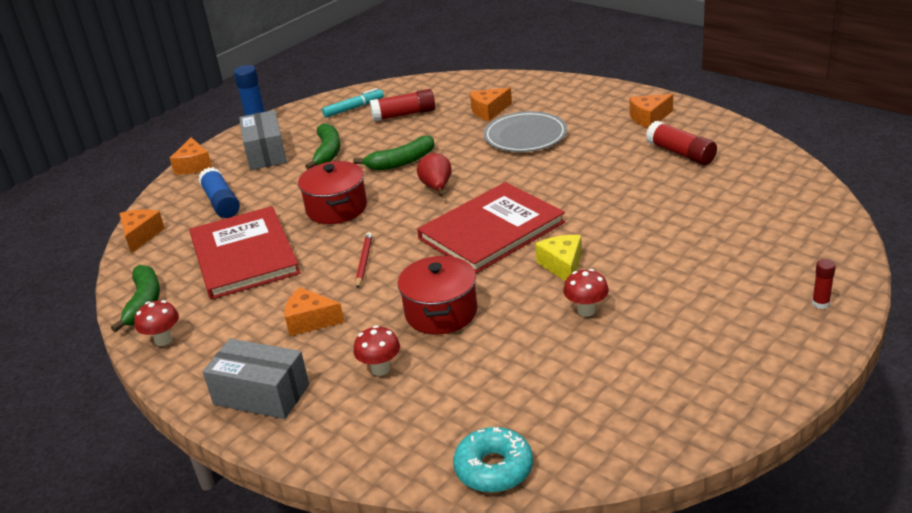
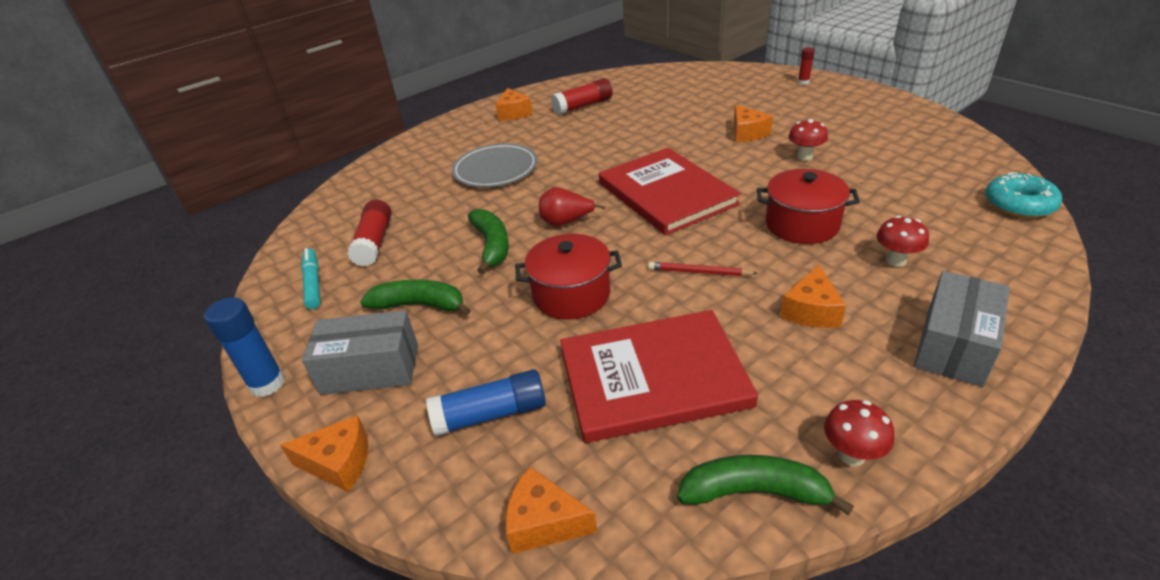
camera: 80 degrees left, 5 degrees up
(489, 111) = (423, 187): orange cheese -> orange cheese (747, 133)
(562, 265) = (736, 163): yellow cheese -> none

